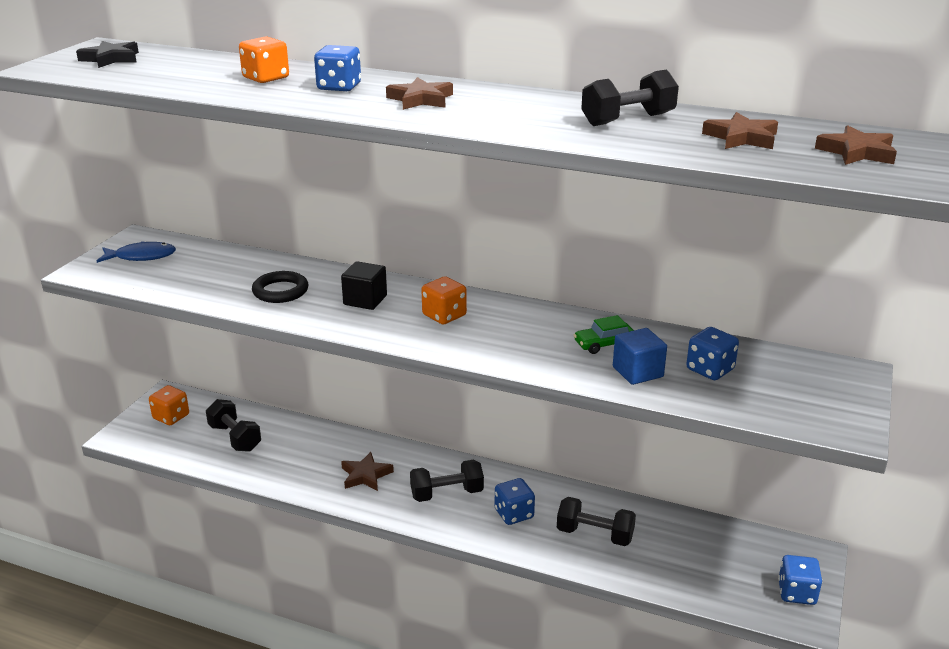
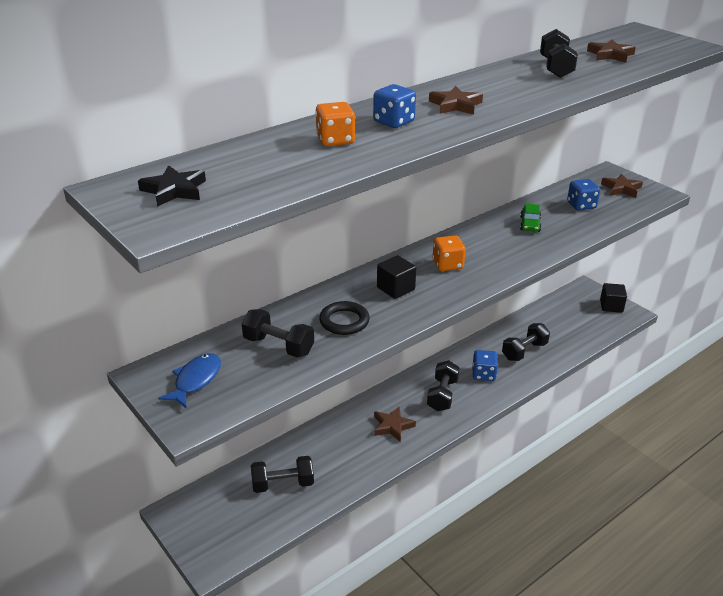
camera: 60 degrees left, 5 degrees up
(171, 417) = (213, 518): orange dice -> none
(215, 274) = (278, 346): none -> black dumbbell
(637, 372) = (569, 226): blue cube -> none
(796, 593) = (611, 306): blue dice -> black cube
(857, 152) = (651, 42): brown star -> brown star (621, 189)

